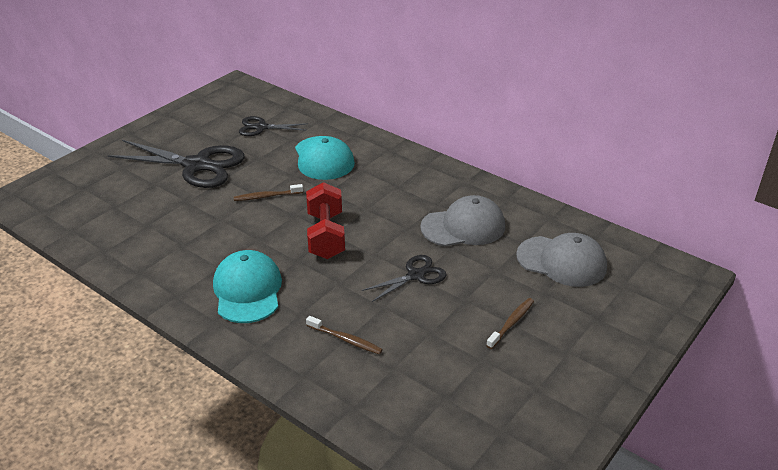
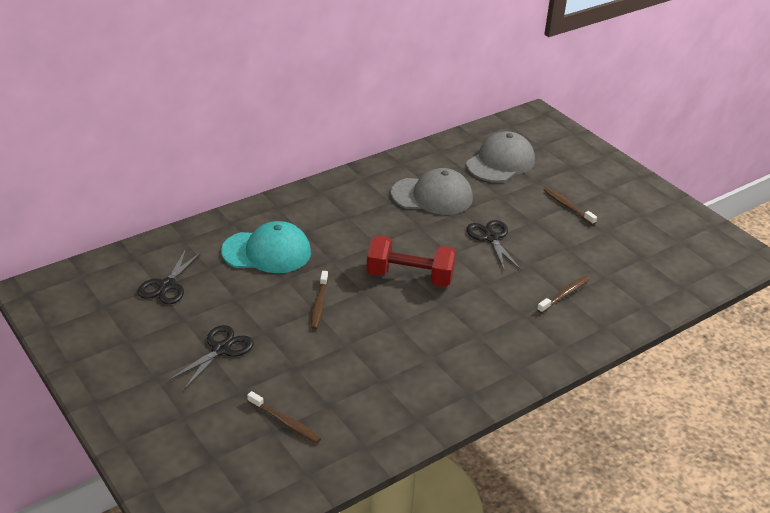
camera: 75 degrees left, 0 degrees up
(124, 210) = (285, 422): none -> brown toothbrush
(197, 165) = (221, 349): black scissors -> black scissors, size x0.53
(247, 290) = (477, 342): turquoise cap -> none
(463, 227) = (432, 196): grey cap -> grey cap turned 90 degrees clockwise

